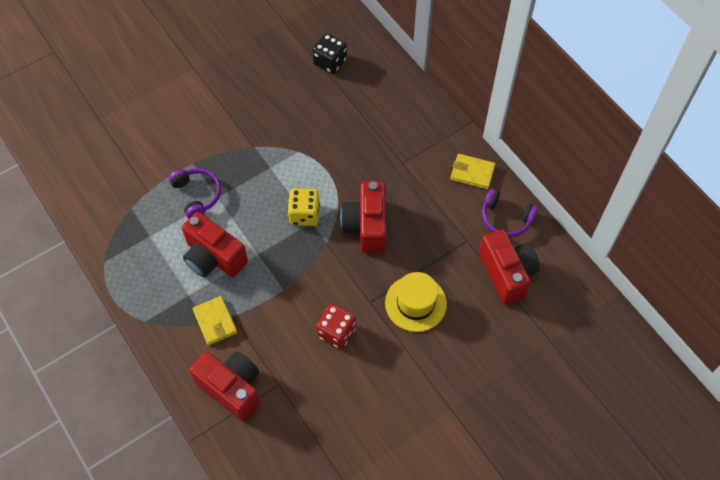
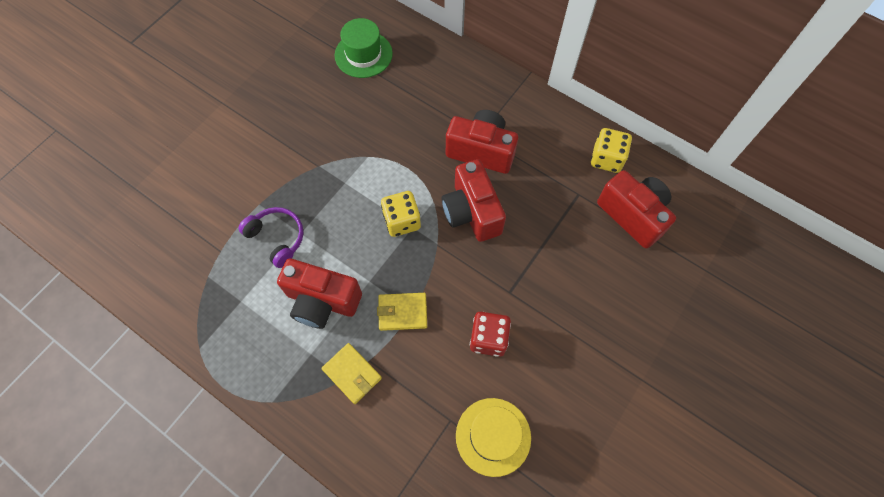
camera: 20 degrees left, 5 degrees up
(232, 388) = (401, 445): red camera -> red camera (481, 151)
(330, 62) = (363, 54): black dice -> green hat
(415, 303) = (556, 277): yellow hat -> yellow hat (493, 436)
(472, 173) = (553, 123): yellow wallet -> yellow wallet (402, 312)
(506, 218) = (606, 159): purple headphones -> yellow dice

